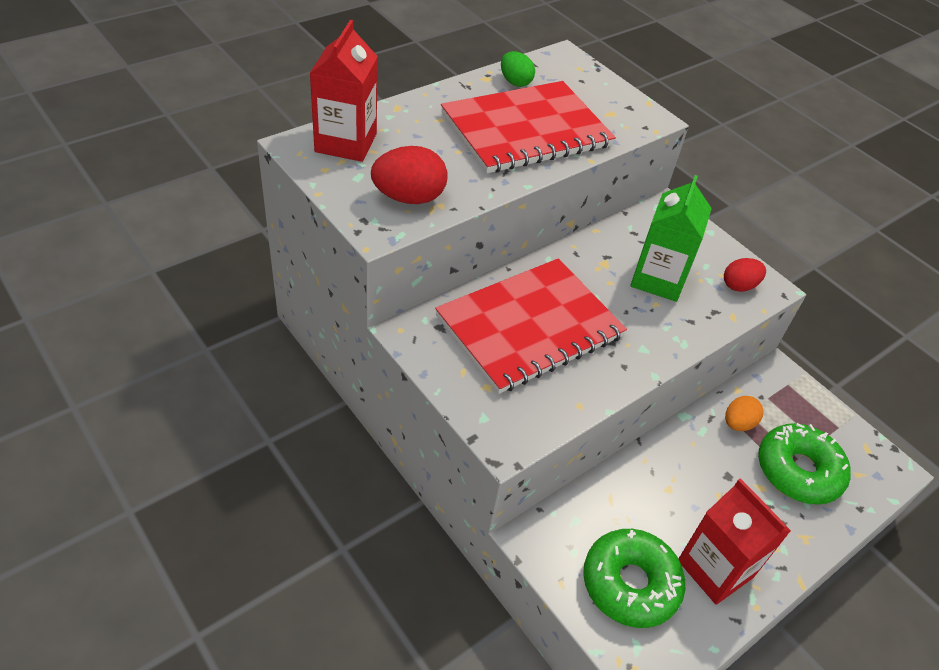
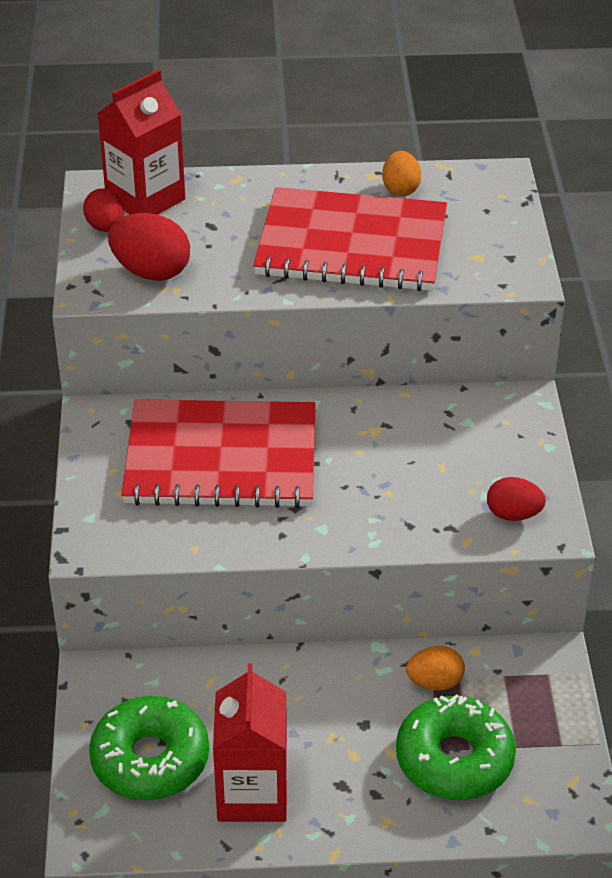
camera: 40 degrees right, 5 degrees down
(337, 174) = (105, 227): none -> red egg
(515, 82) = (400, 189): green egg -> orange egg
(658, 279) = (420, 469): green carton -> none

